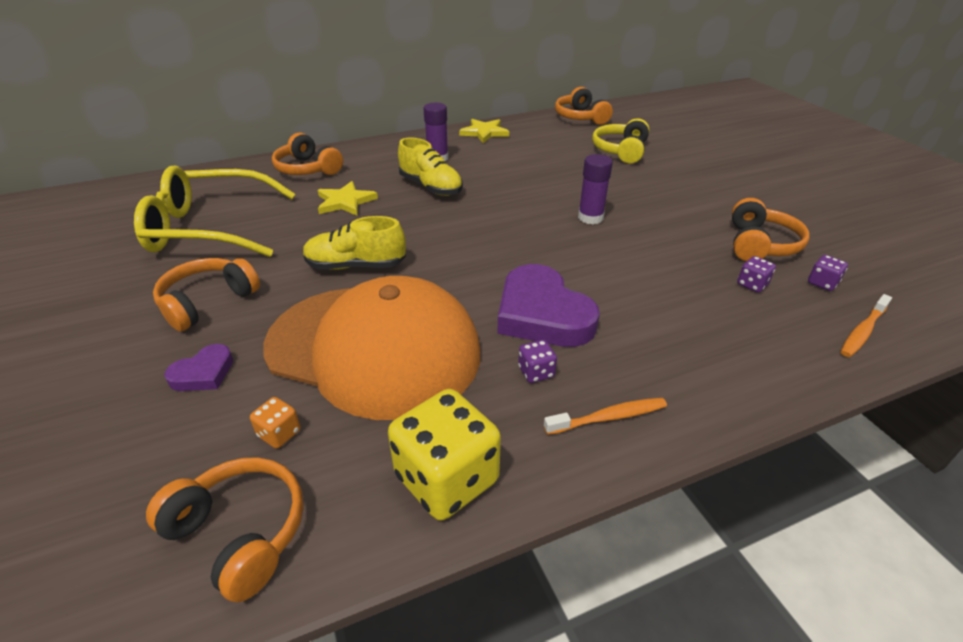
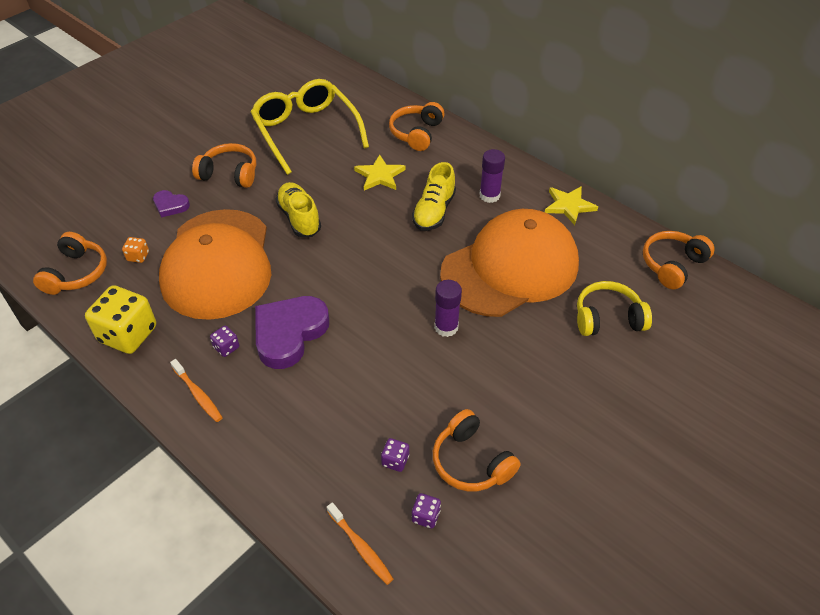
camera: 65 degrees right, 10 degrees up
(537, 172) = (510, 268): none -> orange cap
(760, 244) = (471, 462): orange headphones -> orange headphones turned 60 degrees clockwise
(862, 331) = (360, 547): orange toothbrush -> orange toothbrush turned 150 degrees counterclockwise

